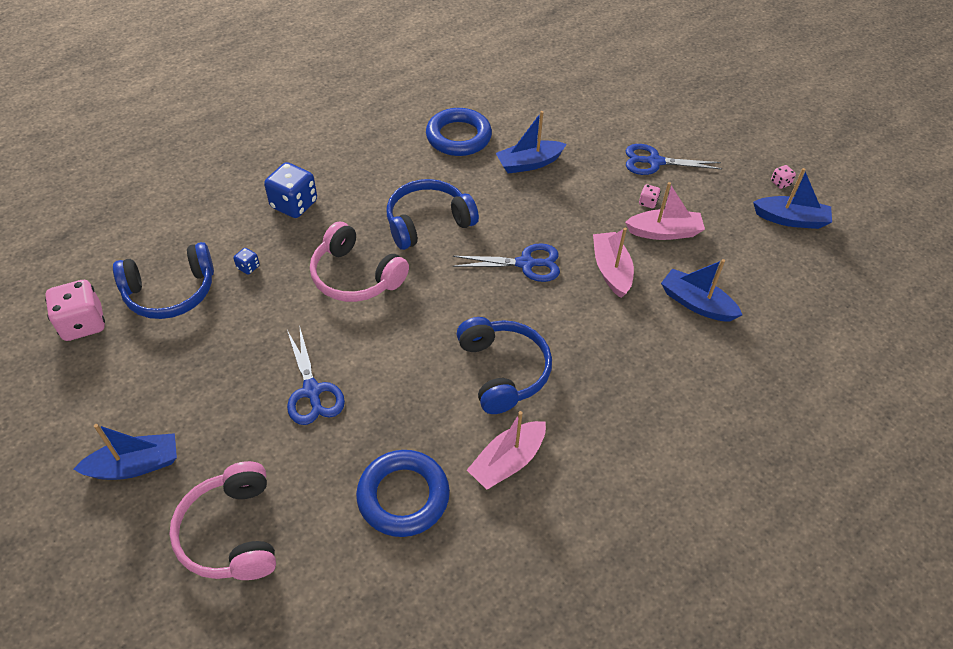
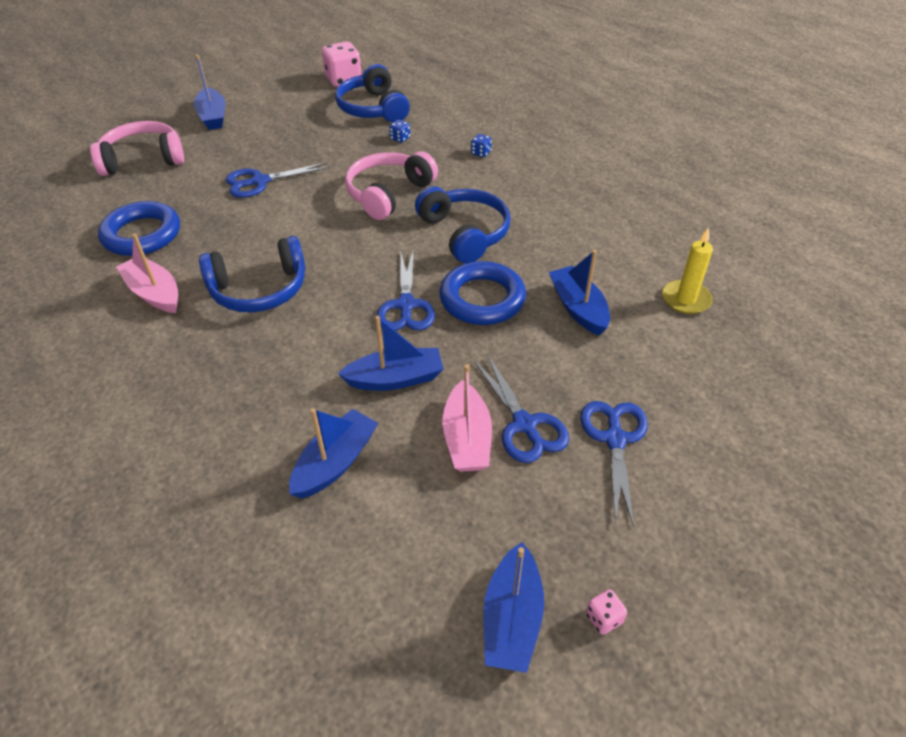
camera: 90 degrees right, 5 degrees down
(294, 204) = (481, 153): blue dice -> blue dice, size x0.45
(458, 137) = (612, 250): blue ring -> blue ring (482, 299)
(519, 109) = (686, 299): none -> yellow candle
(611, 270) = (395, 379): pink boat -> blue boat
(648, 202) = (524, 424): pink dice -> blue scissors

